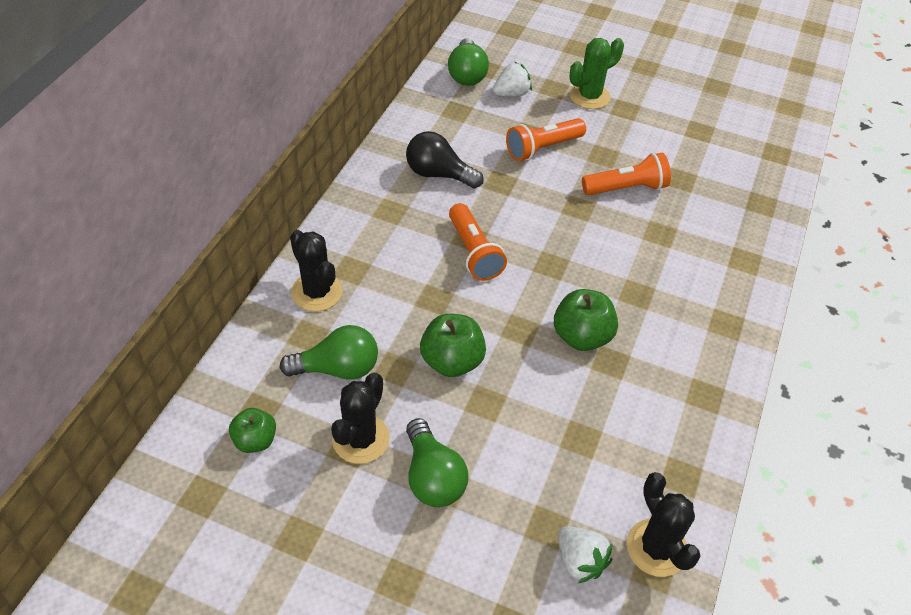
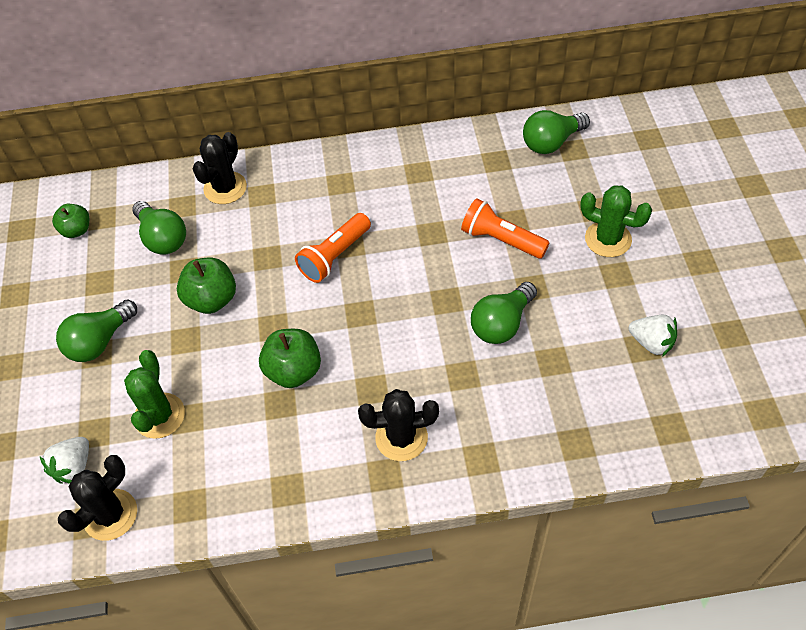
camera: 65 degrees right, 5 degrees up
(361, 439) = (109, 284): black cactus -> black cactus (401, 437)
(439, 174) = (406, 190): black light bulb -> none
(511, 94) = (555, 184): white strawberry -> white strawberry (651, 343)
(564, 460) = (159, 416): none -> green cactus
(626, 188) = (502, 324): orange flashlight -> green light bulb

